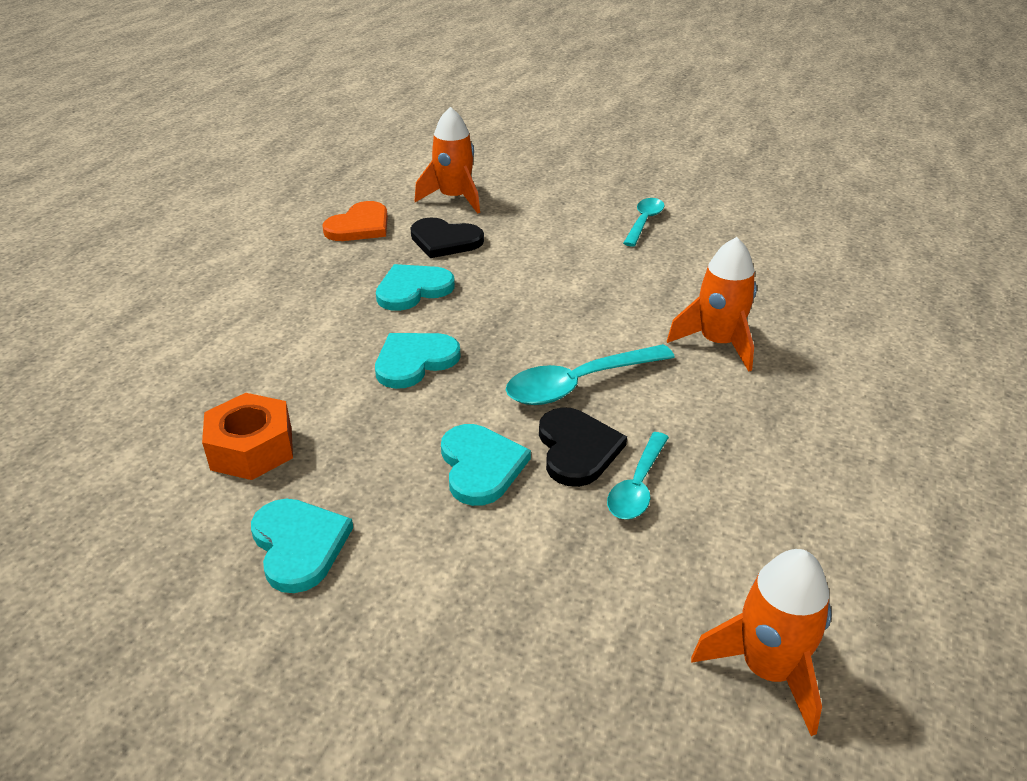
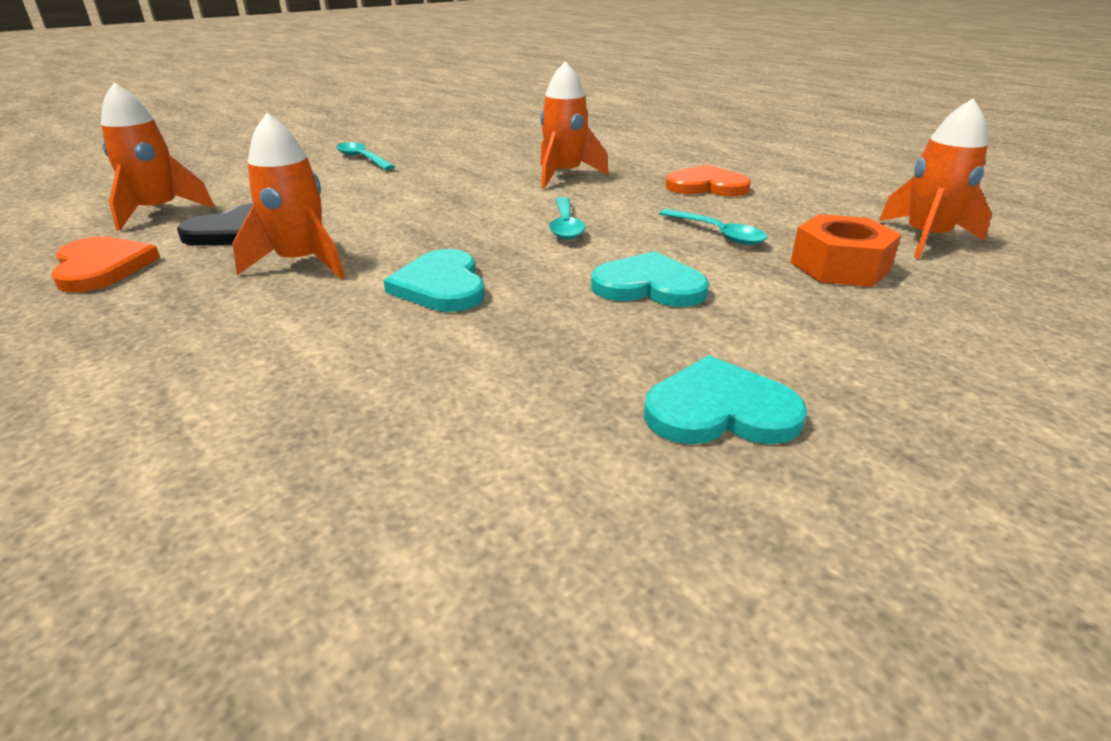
camera: 65 degrees left, 5 degrees down
(252, 448) = (502, 420): orange nut -> orange nut (839, 266)
(413, 289) = (302, 263): turquoise heart -> orange rocket
(577, 449) = (655, 244): black heart -> none
(578, 384) = (565, 226): turquoise spoon -> turquoise spoon, size x0.65
(786, 450) = (706, 186): none -> orange heart

